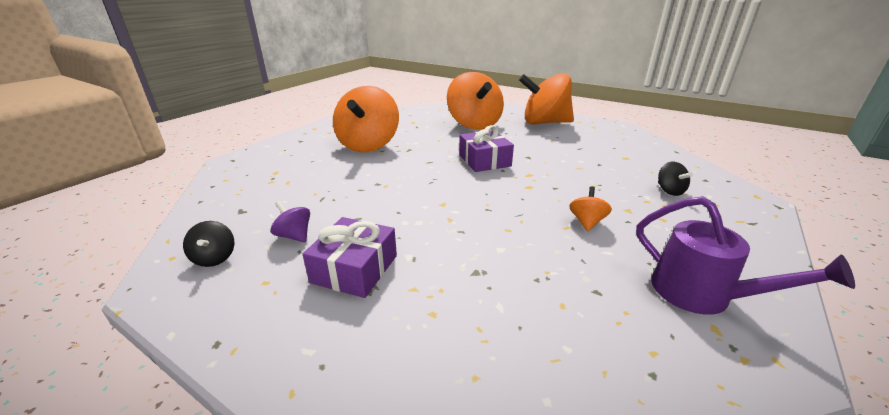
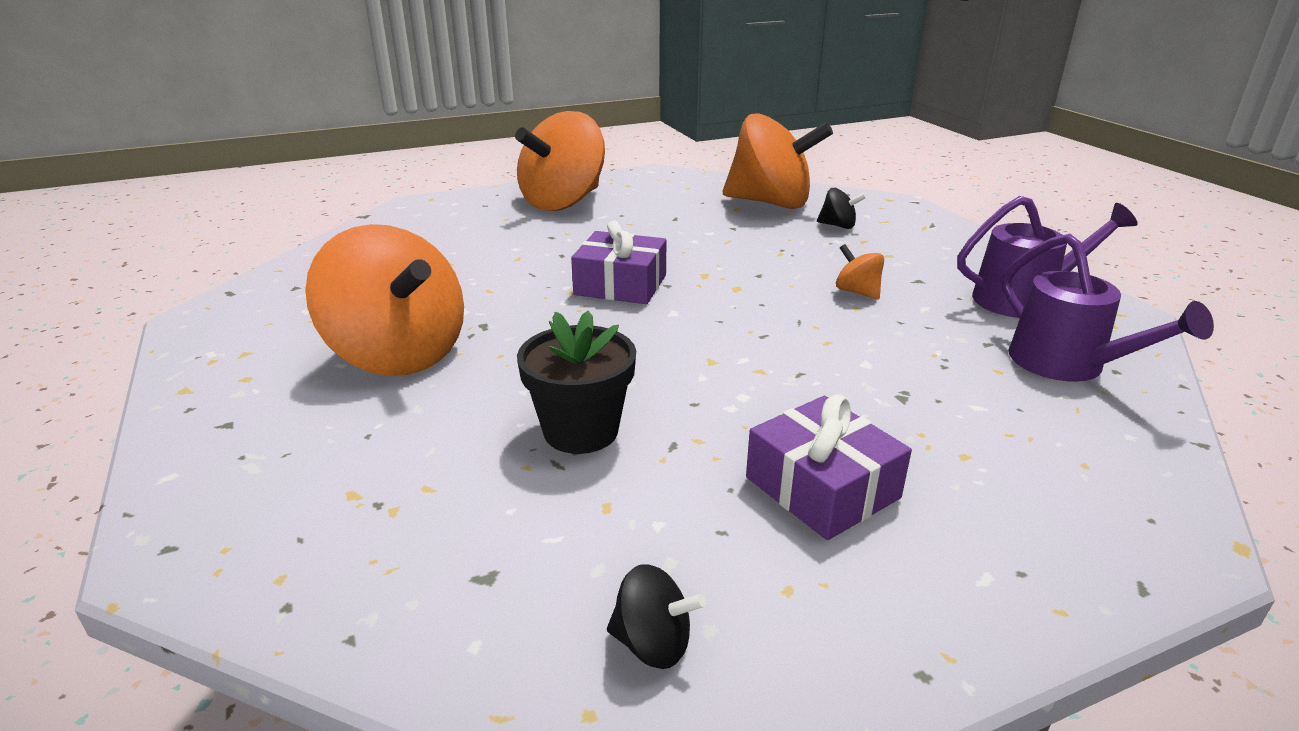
camera: 55 degrees left, 0 degrees up
(294, 236) = (666, 525): purple spinning top -> none
(349, 195) = (581, 431): none -> black flower pot
(474, 124) = (478, 244): orange spinning top -> orange spinning top (770, 203)
(620, 341) = (1068, 365): none -> purple watering can

